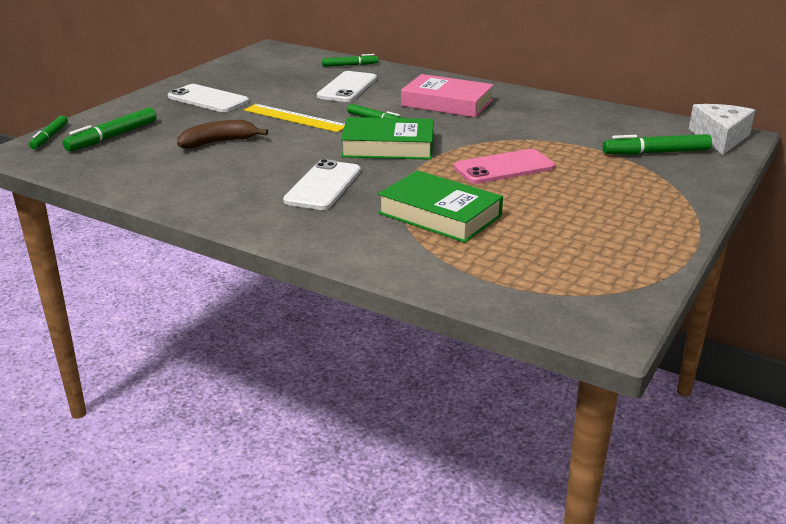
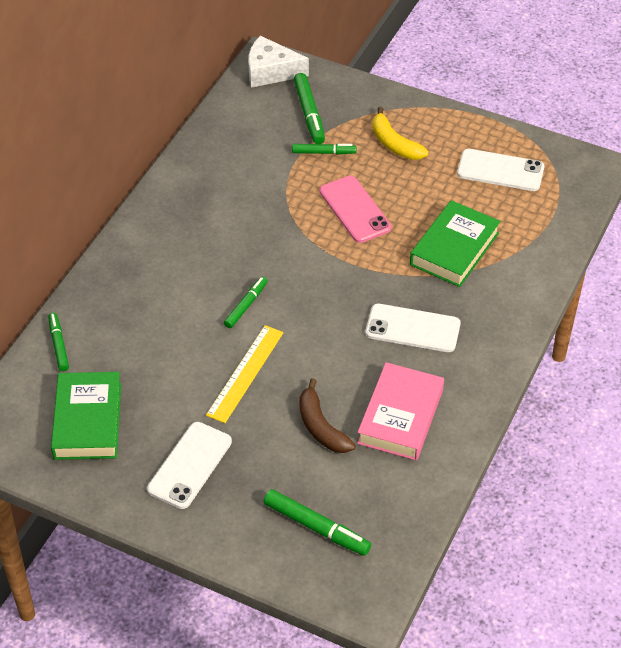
camera: 95 degrees left, 20 degrees up
(49, 137) = (323, 589): green marker -> green marker (323, 152)
(347, 87) = (143, 339): white phone -> white phone (500, 170)
(388, 146) = (316, 290): green book -> green book (88, 421)
(447, 103) = (192, 251): pink book -> pink book (400, 416)
(619, 192) = (394, 143): none -> yellow banana

